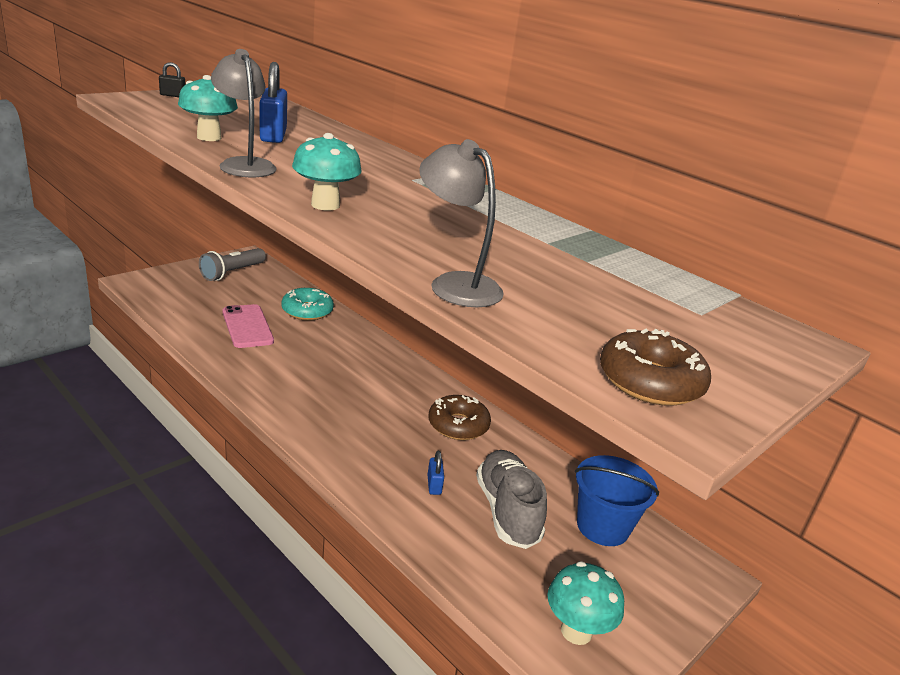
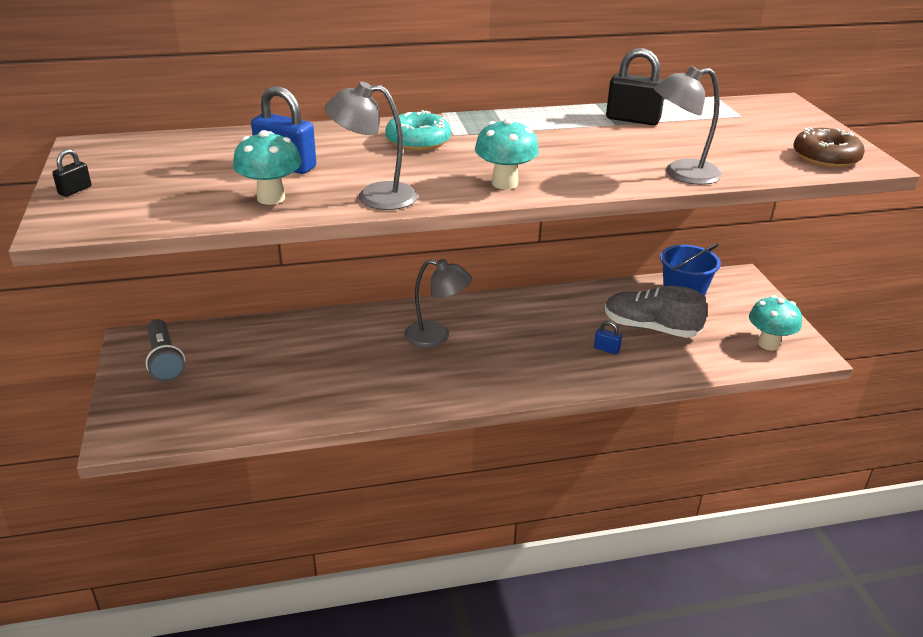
camera: 55 degrees left, 5 degrees up
(247, 326) = (297, 379): pink phone -> none
(307, 311) = (296, 334): turquoise donut -> turquoise donut (418, 141)
(361, 375) = (436, 336): none -> grey lamp
(458, 425) = (539, 313): brown donut -> none
(577, 250) = (632, 119): none -> black padlock

